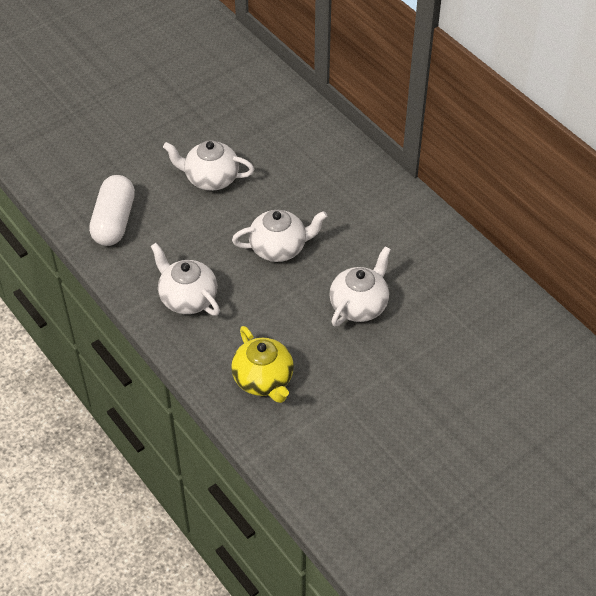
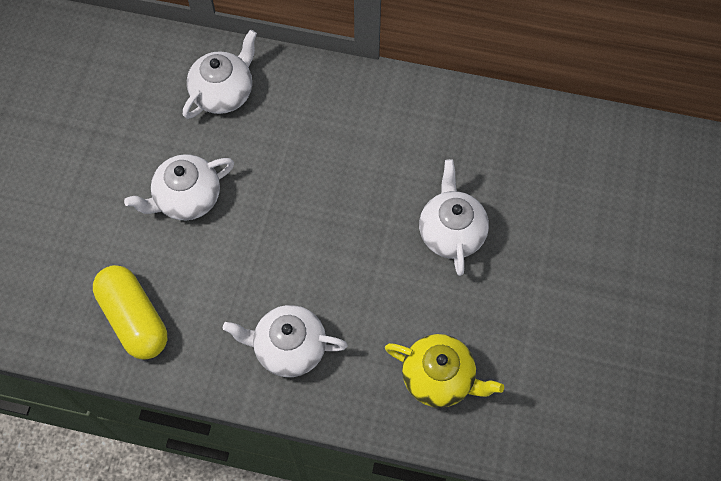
camera: 40 degrees left, 15 degrees up
(114, 221) = (134, 318): white capsule -> yellow capsule
(279, 248) = (324, 226): white teapot -> white teapot (223, 92)

